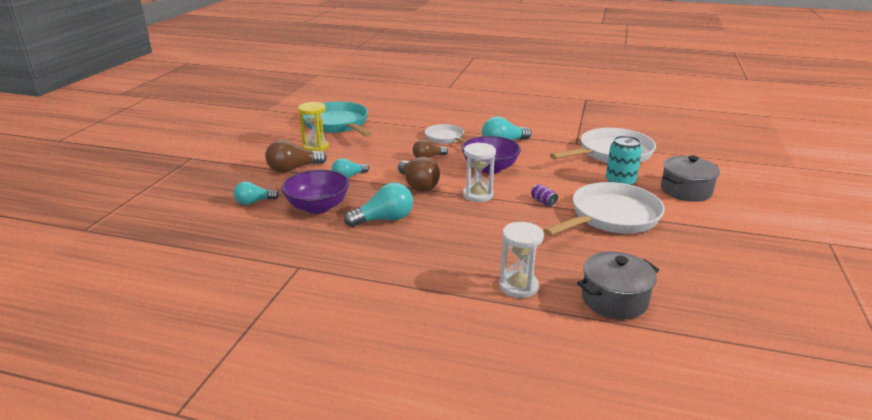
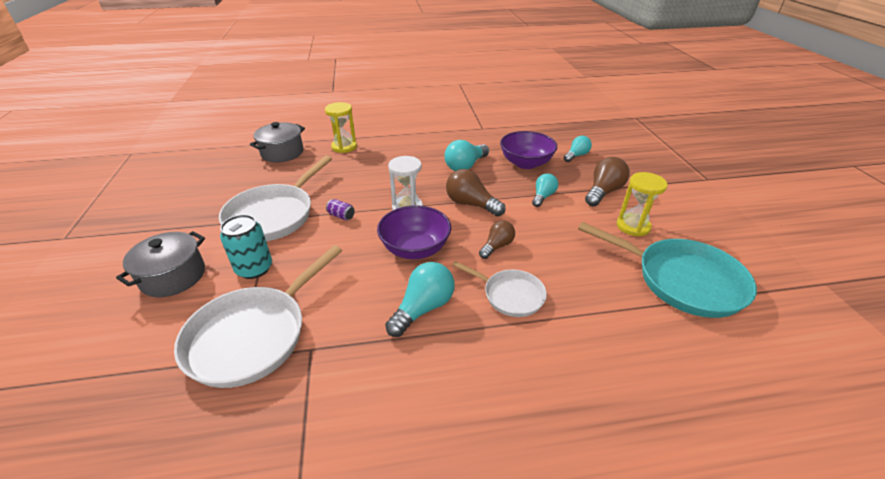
camera: 155 degrees right, 10 degrees up
(518, 286) = (344, 147): white hourglass -> yellow hourglass

